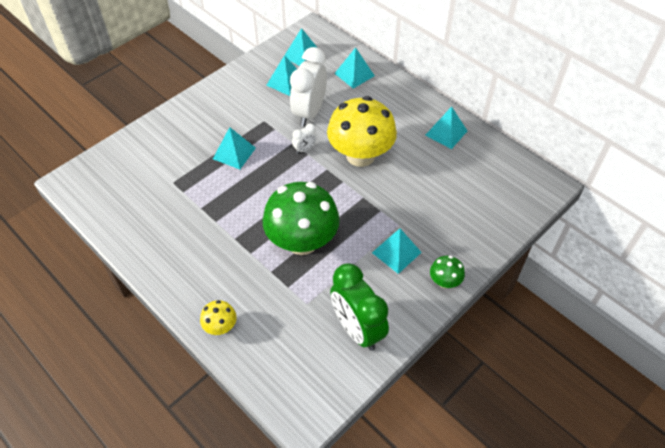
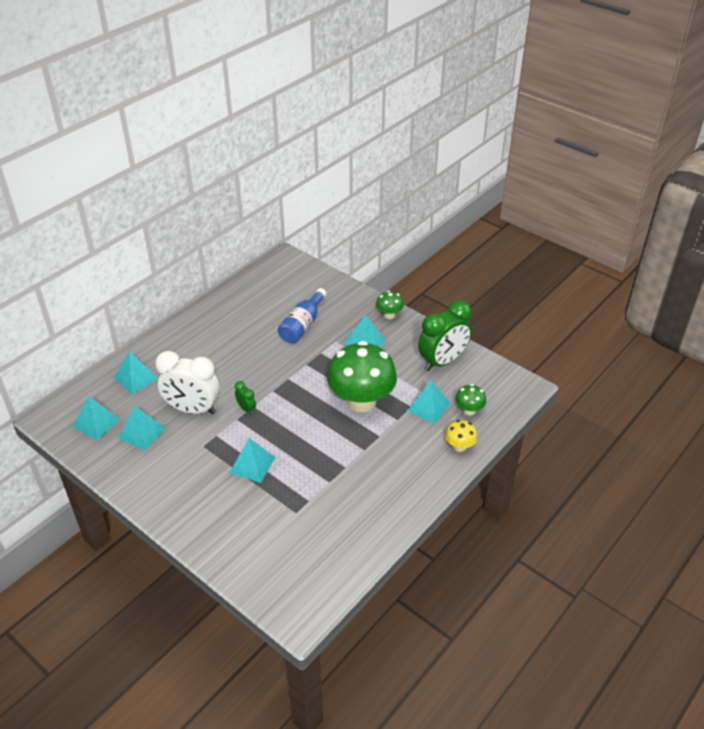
camera: 95 degrees left, 10 degrees down
(273, 345) = (469, 410): none -> green mushroom
(305, 149) = (246, 408): white clock -> green clock
(360, 155) = (254, 368): yellow mushroom -> none
(426, 196) = (302, 325): none -> blue bottle
(446, 133) = (225, 313): turquoise pyramid -> turquoise pyramid (428, 407)

